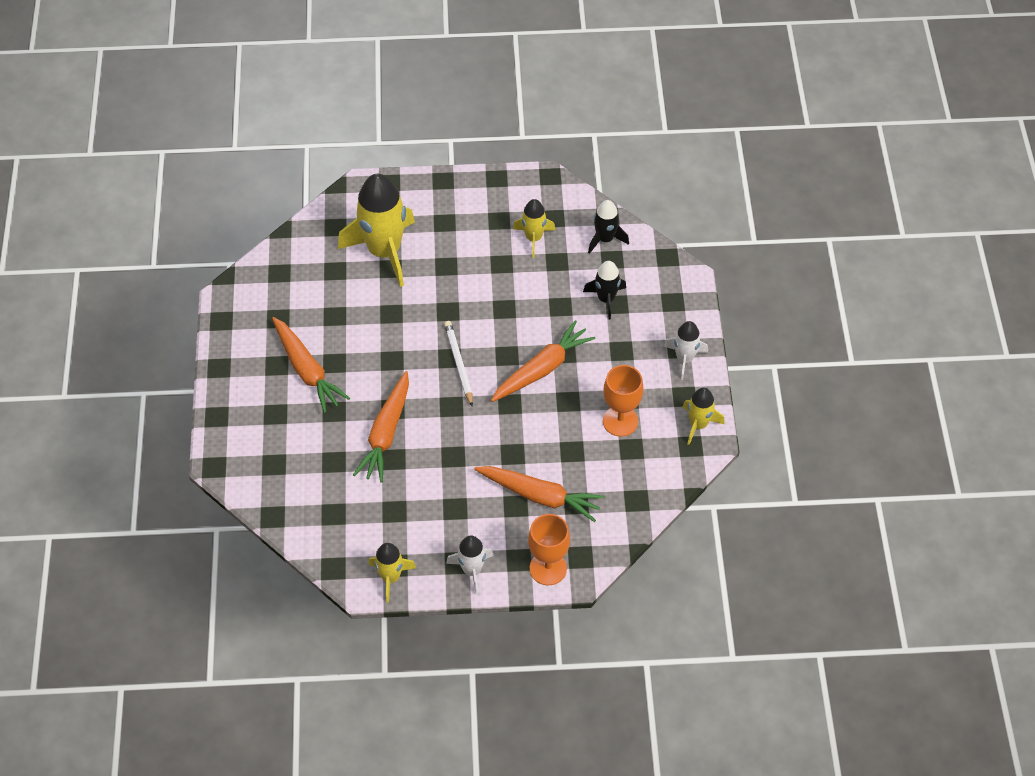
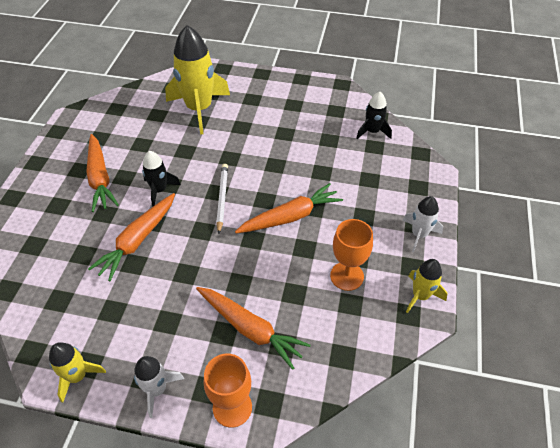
camera: 15 degrees right, 5 degrees down
(534, 238) = (316, 121): yellow rocket -> none
(606, 299) = (361, 174): black rocket -> black rocket (159, 190)

